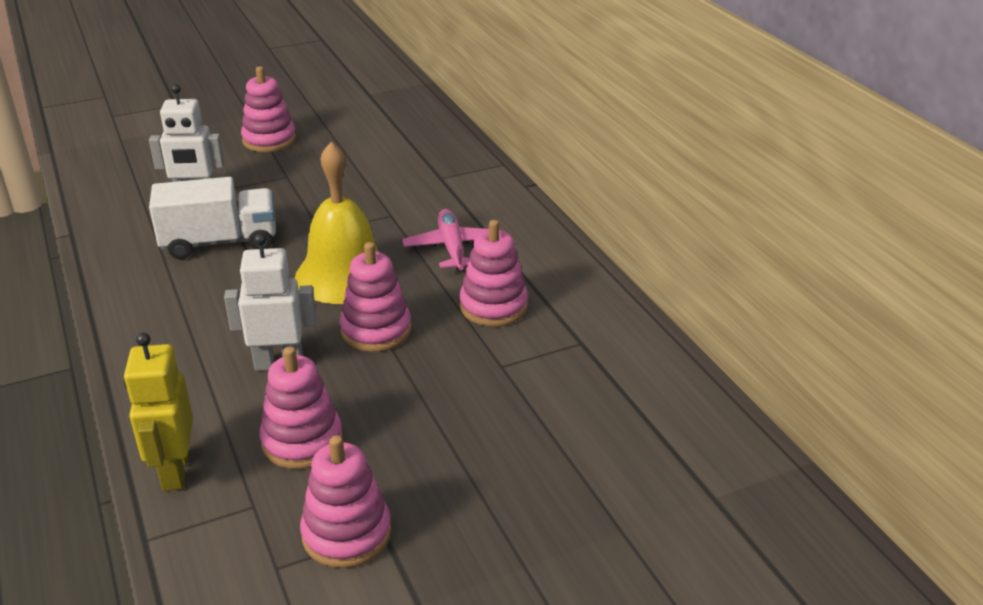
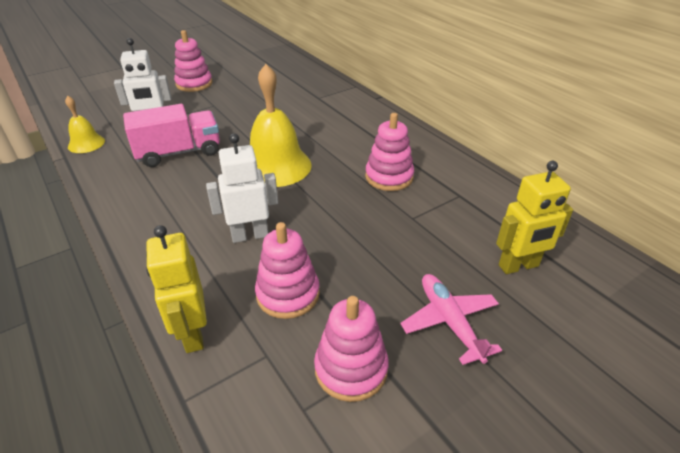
camera: 10 degrees left, 5 degrees up
(102, 217) = (86, 143): none -> yellow bell
(220, 242) = (179, 153): white truck -> pink truck
(376, 330) = (313, 202): pink stacking toy -> none
(452, 248) = (344, 141): pink plane -> pink plane (449, 322)
(615, 444) = (518, 266): none -> yellow robot

